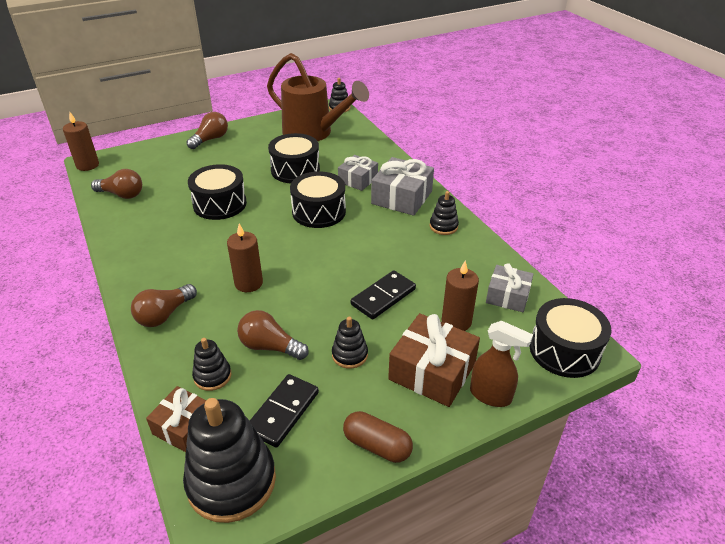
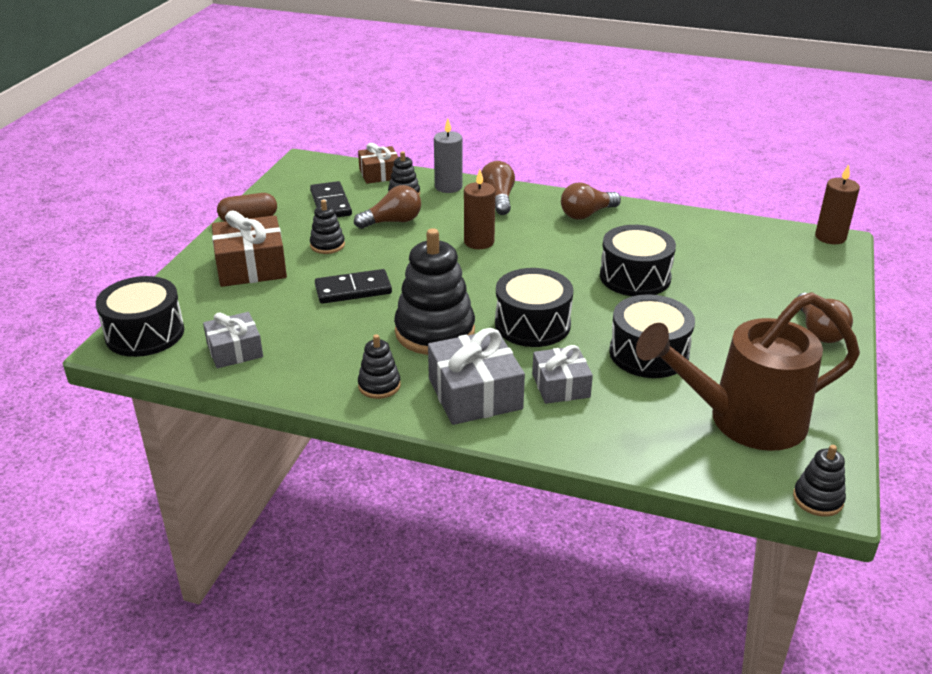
camera: 135 degrees right, 5 degrees down
(122, 194) = (730, 236): brown light bulb -> brown light bulb (587, 214)
(168, 358) = (448, 187): none -> grey candle
(231, 481) = (317, 173): black stacking toy -> black stacking toy (435, 332)
(383, 297) = (353, 290): black domino -> black domino turned 75 degrees clockwise
(456, 321) = (265, 305): brown candle -> none
(491, 395) = (190, 275): brown spray bottle -> none

